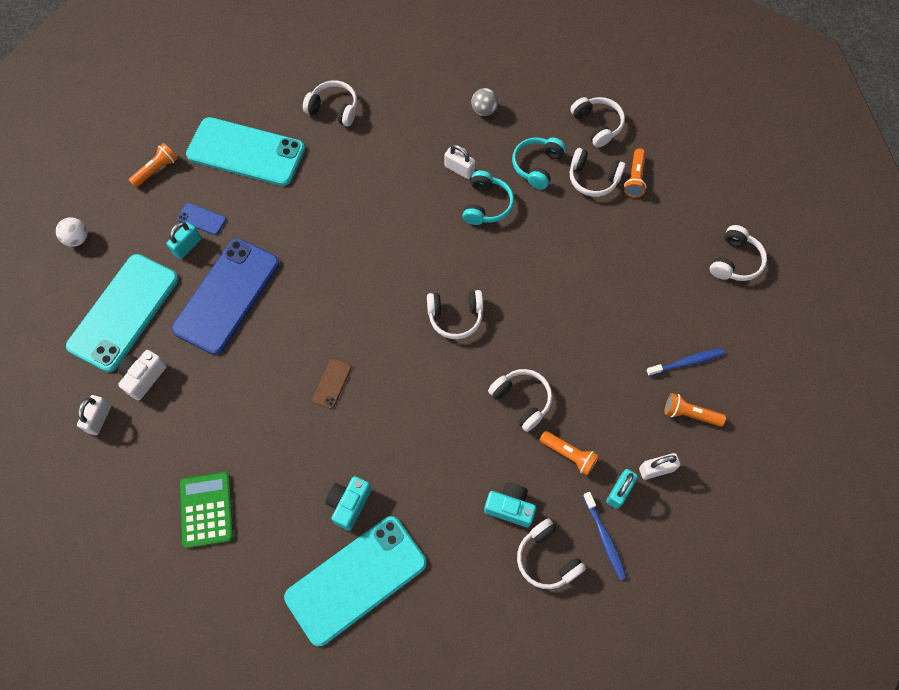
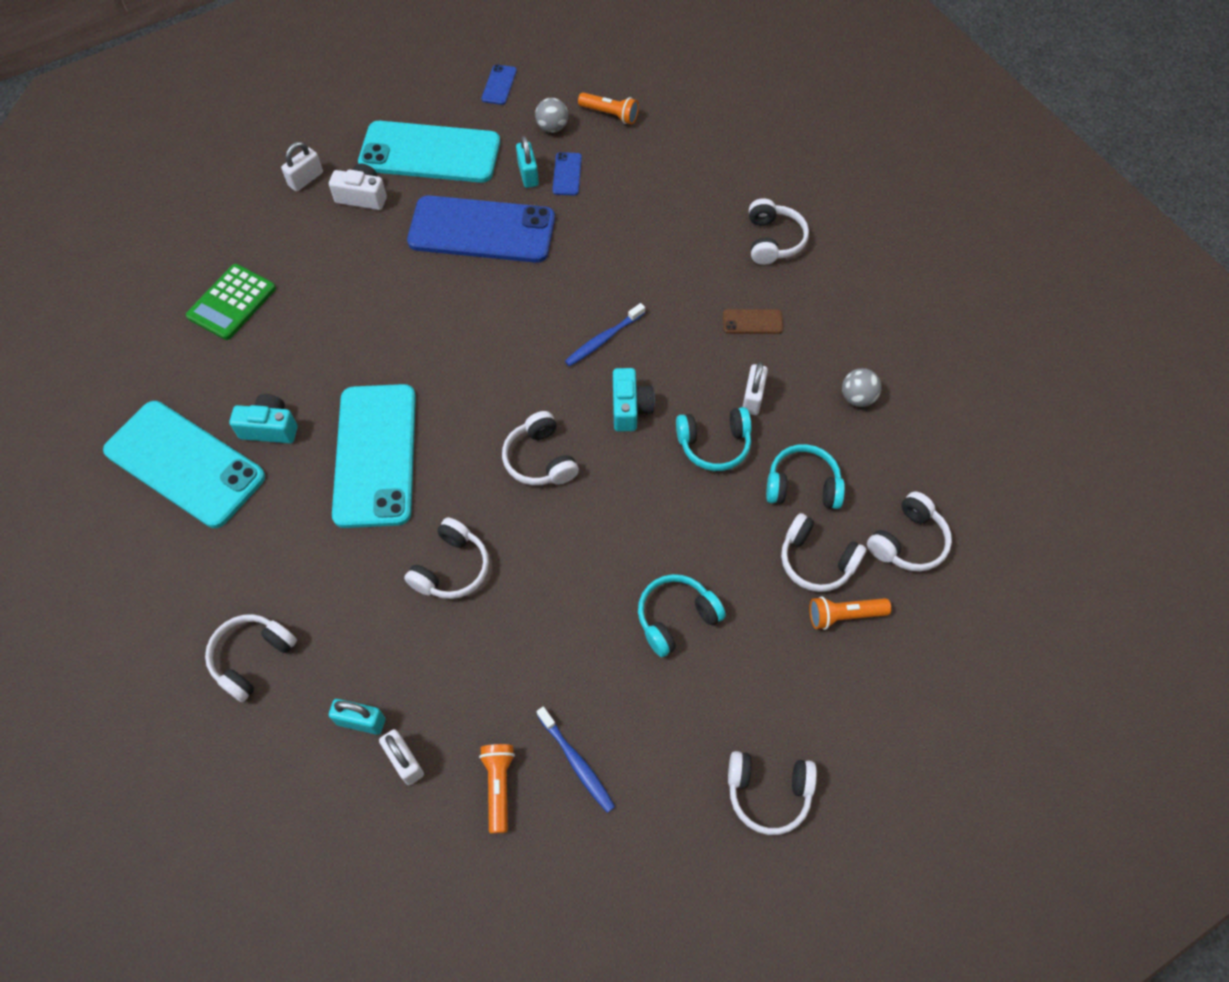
camera: 70 degrees right, 5 degrees down
(77, 239) = (499, 85): white ball -> blue phone
(99, 419) = (306, 179): white padlock -> white padlock turned 45 degrees counterclockwise
(147, 214) = (552, 127): none -> grey ball
(187, 246) = (528, 174): turquoise padlock -> turquoise padlock turned 60 degrees clockwise
(207, 510) = (232, 302): green calculator -> green calculator turned 150 degrees clockwise
(246, 152) = (671, 181): turquoise phone -> turquoise phone (376, 455)
(332, 383) = (409, 362): brown phone -> brown phone (752, 322)
(510, 507) = (307, 596): turquoise camera -> turquoise camera (630, 408)
(569, 454) = (395, 645): orange flashlight -> none
(593, 179) = (816, 561): white headphones -> white headphones turned 60 degrees counterclockwise
(604, 538) = (294, 720): blue toothbrush -> blue toothbrush (603, 339)
(606, 272) = (676, 618): none -> turquoise headphones

